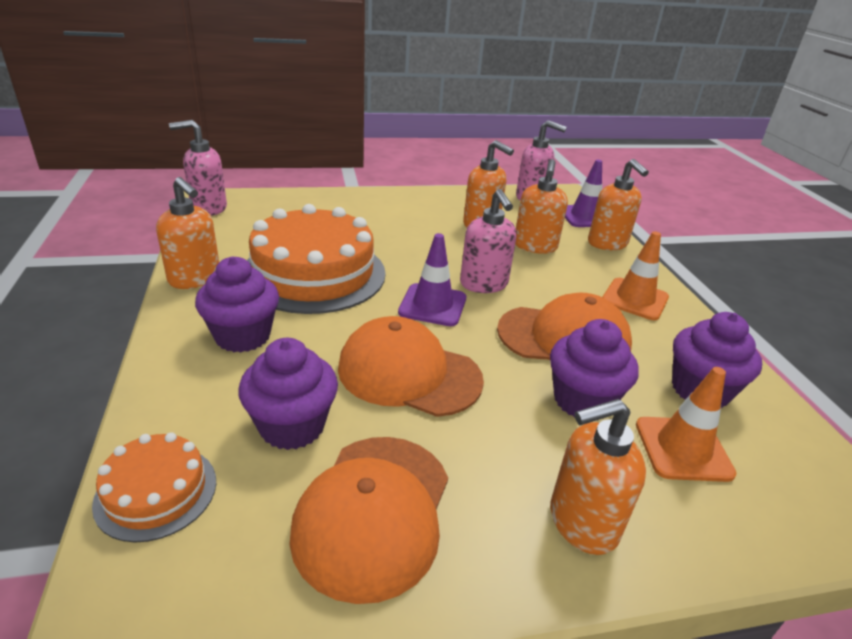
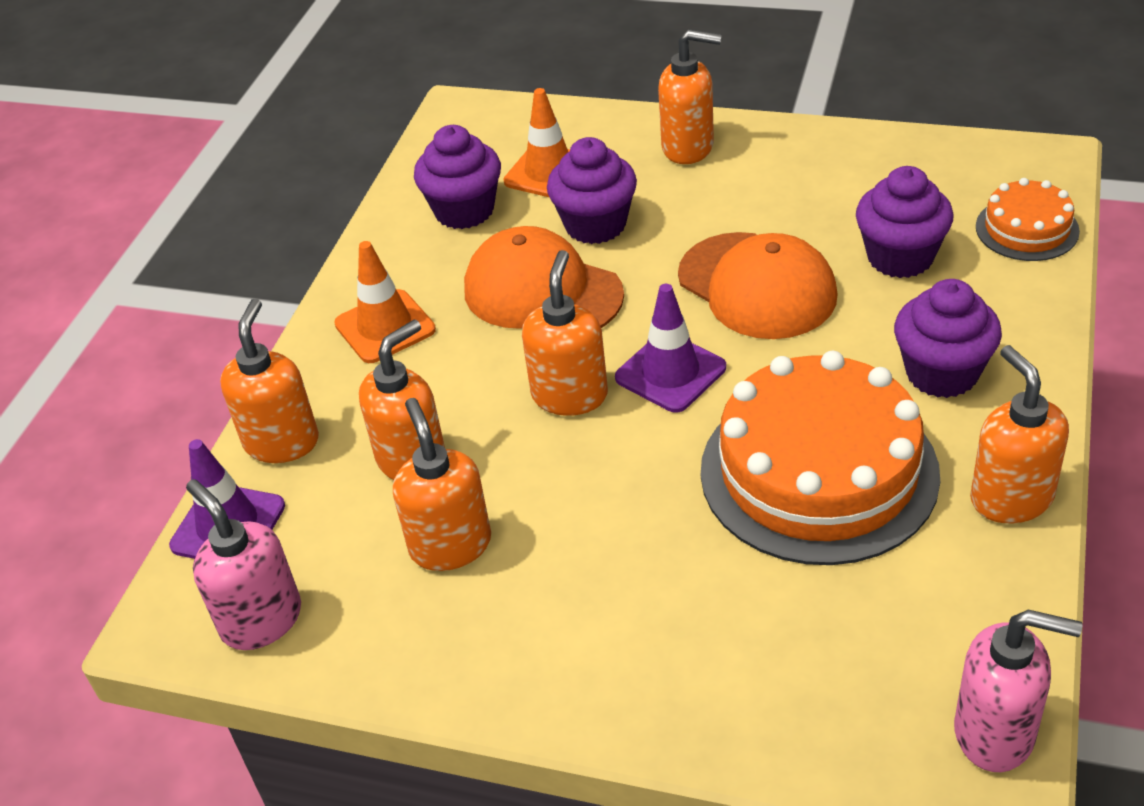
camera: 145 degrees left, 10 degrees up
(373, 512) = (848, 182): orange cap -> none
(484, 284) = (570, 395): pink soap dispenser -> orange soap dispenser

